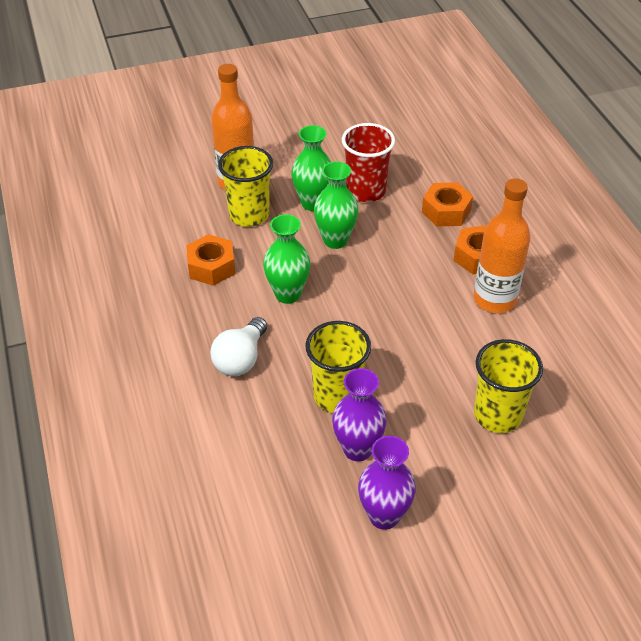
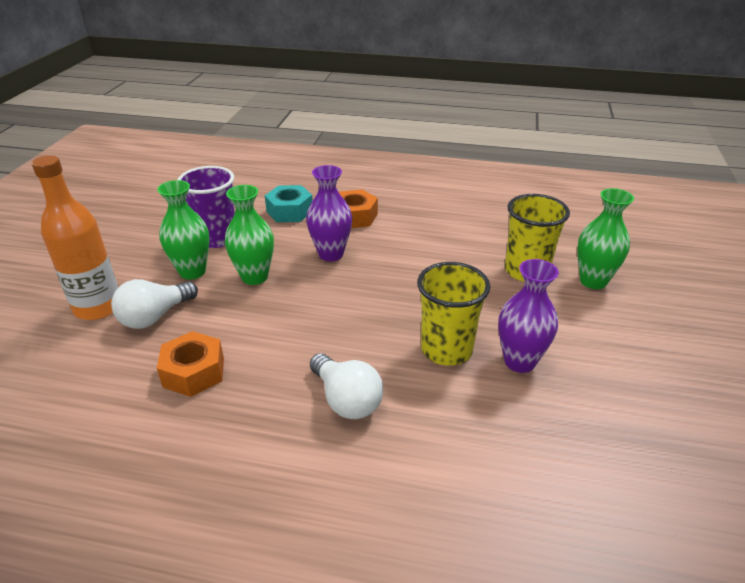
camera: 60 degrees left, 10 degrees down
(249, 215) = (155, 316): yellow cup -> white light bulb
(288, 294) = (290, 332): green vase -> green vase (593, 281)
(366, 191) = (216, 238): red cup -> purple cup
(384, 516) = (607, 375): purple vase -> purple vase (331, 254)
(446, 211) = (290, 211): orange nut -> turquoise nut
(494, 299) = (406, 227): orange bottle -> none

